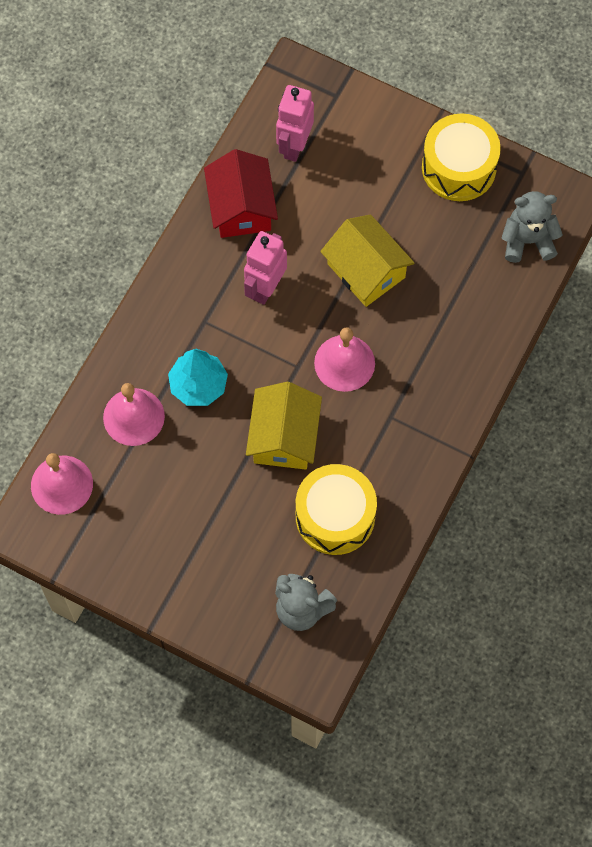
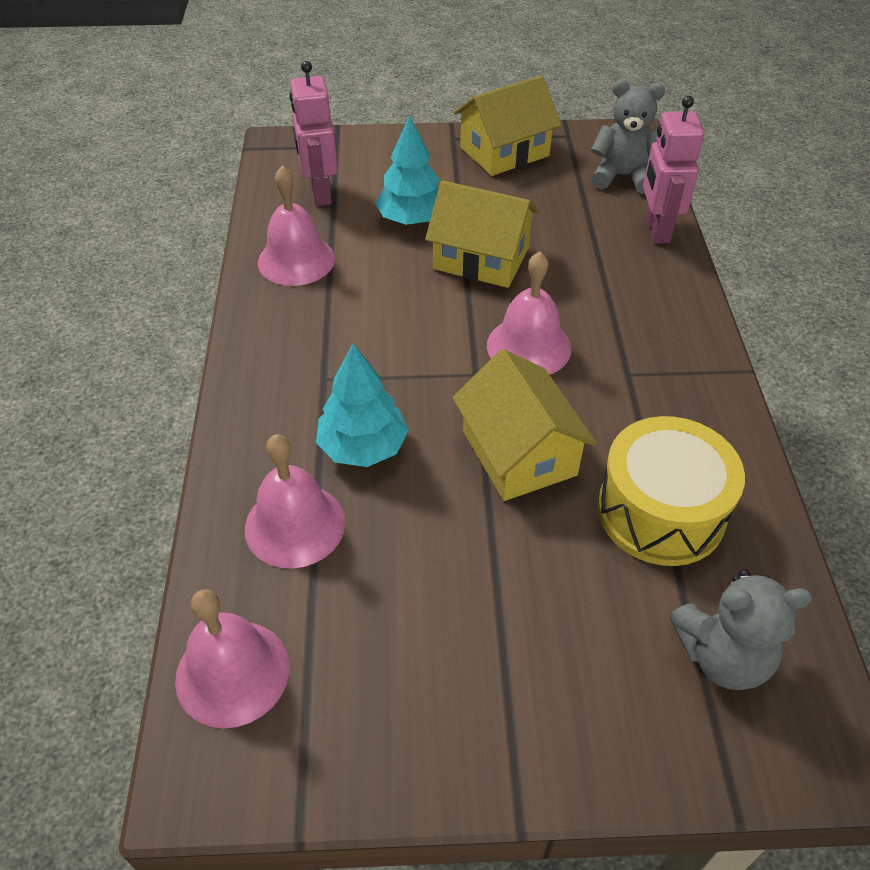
camera: 30 degrees left, 20 degrees down
(241, 207) = (296, 260): red house -> pink bell
(265, 288) = (378, 317): pink robot -> pink robot (656, 230)
(343, 207) = (412, 219): none -> turquoise tree
(459, 167) = (504, 152): yellow drum -> yellow house
(527, 241) = (622, 176): grey teddy bear -> grey teddy bear turned 45 degrees clockwise

